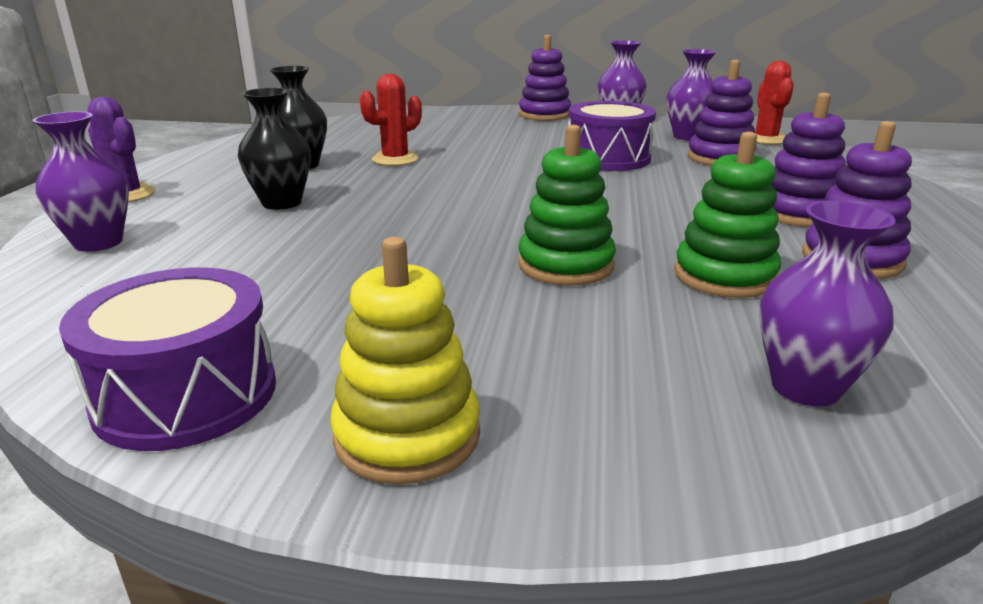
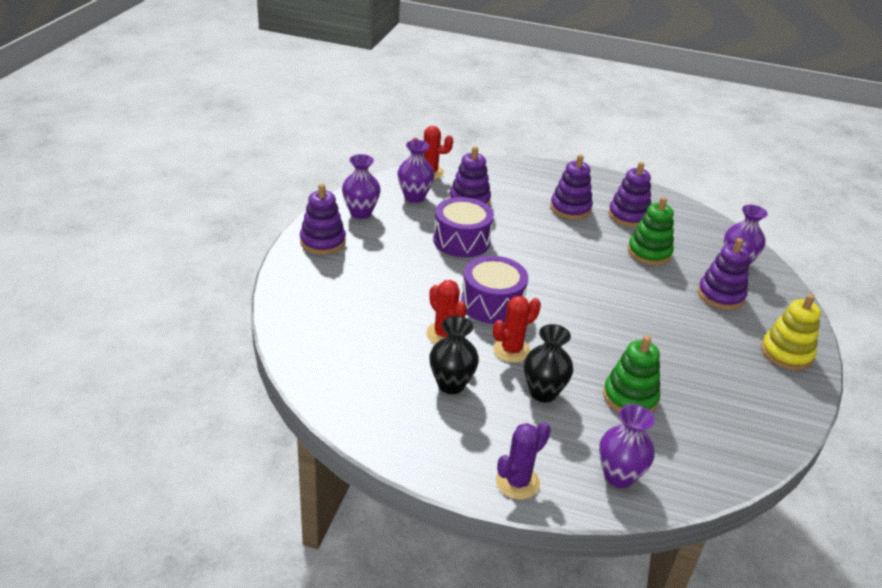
camera: 85 degrees left, 10 degrees up
(186, 394) = (776, 411): purple drum -> purple drum (492, 303)
(369, 187) = (511, 350): none -> red cactus
(565, 265) = (640, 292): green stacking toy -> green stacking toy (630, 397)
(622, 352) = (720, 295): none -> purple stacking toy

